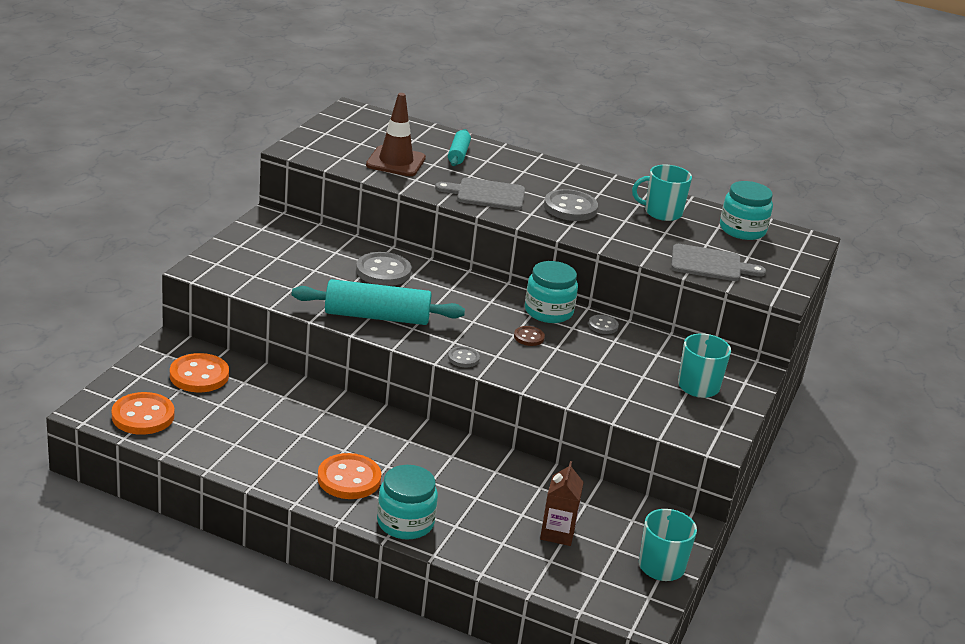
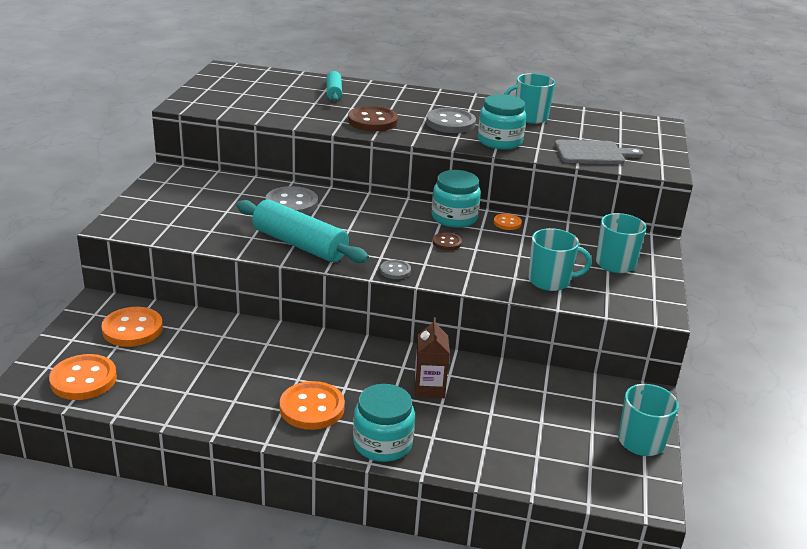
camera: 10 degrees left, 0 degrees up
(377, 316) = (299, 244): turquoise rolling pin -> turquoise rolling pin turned 45 degrees clockwise
(396, 162) = (280, 104): brown traffic cone -> none
(486, 194) = (372, 121): grey cutting board -> brown button
(557, 533) = (532, 426): brown carton -> brown carton (429, 388)
(603, 325) = (507, 223): grey button -> orange button
(619, 393) = (550, 281): none -> turquoise mug
(742, 230) = (603, 123): turquoise jar -> turquoise jar (500, 141)

